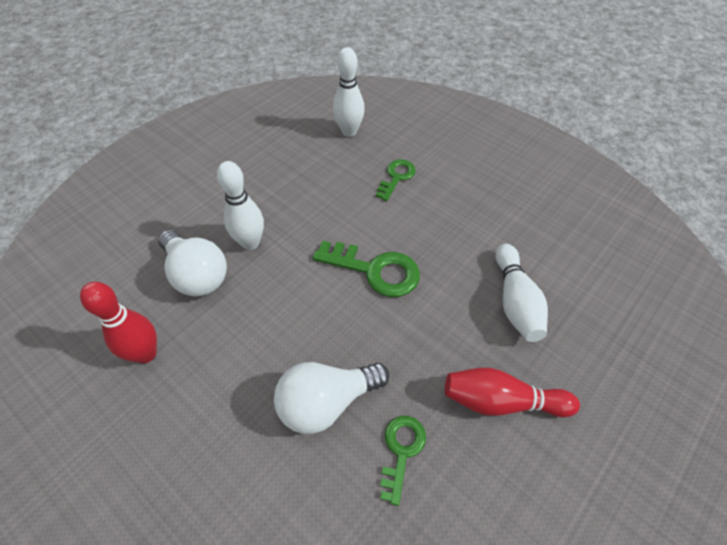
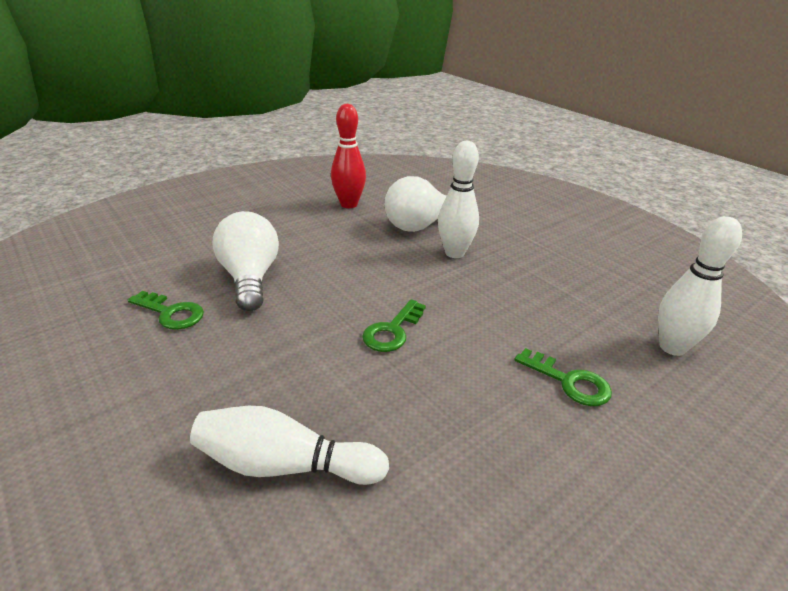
camera: 100 degrees right, 20 degrees down
(375, 270) = (392, 331): green key -> green key, size x0.63
(501, 401) = (157, 400): red bowling pin -> none

